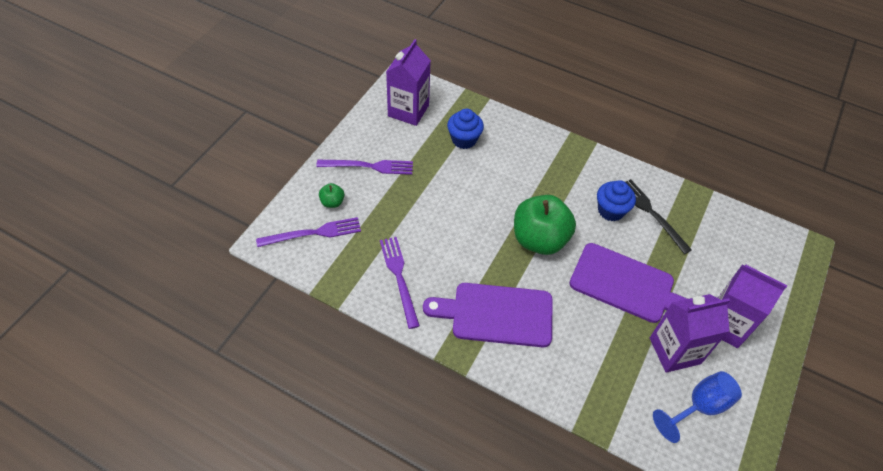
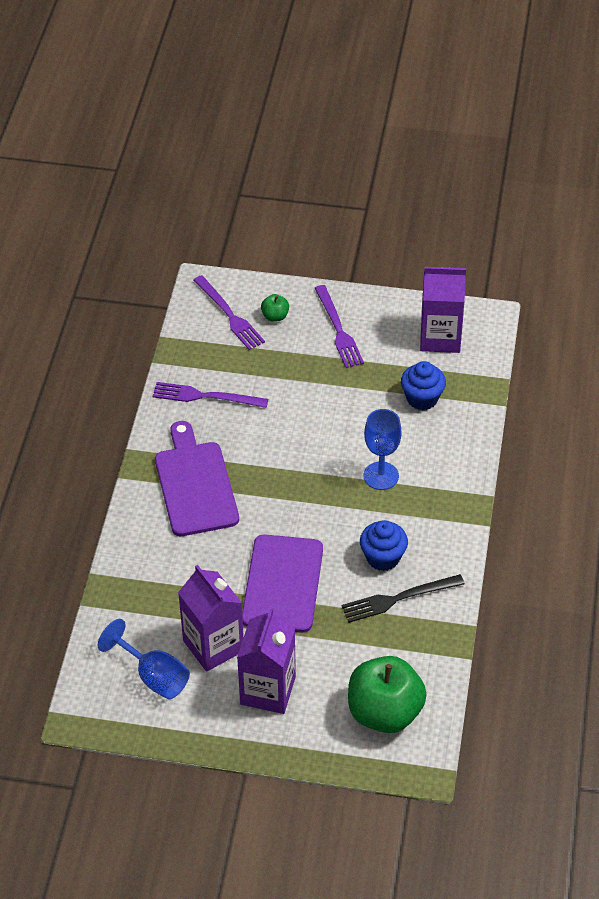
camera: 75 degrees right, 5 degrees down
(399, 278) = (205, 396): purple fork -> purple fork turned 135 degrees counterclockwise
(531, 187) = (381, 476): none -> blue goblet
(539, 239) = (308, 499): green apple -> green apple (385, 712)
(652, 213) = (398, 598): black fork -> black fork turned 150 degrees counterclockwise

